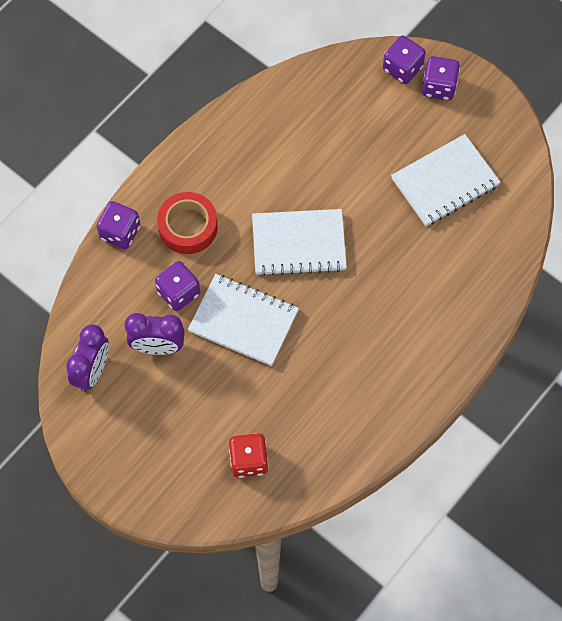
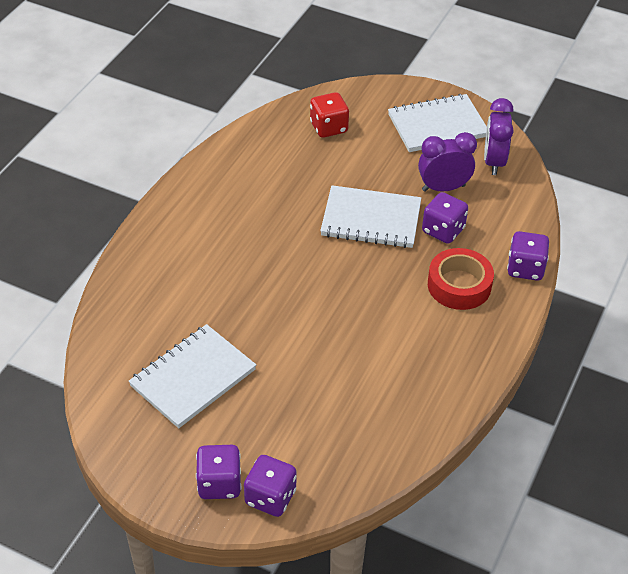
camera: 165 degrees right, 20 degrees down
(299, 244) = (338, 291): white notebook -> white notebook (437, 126)

